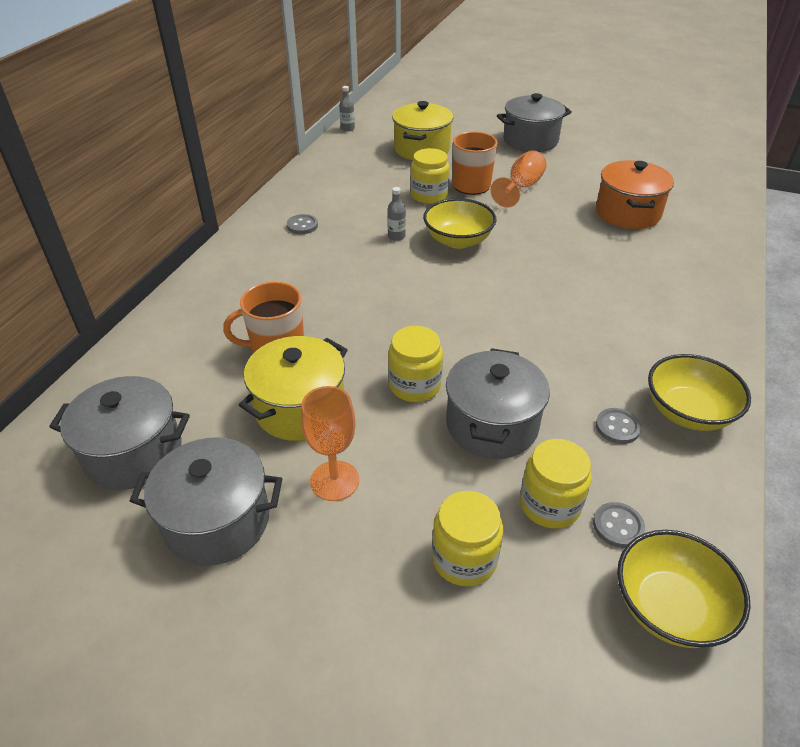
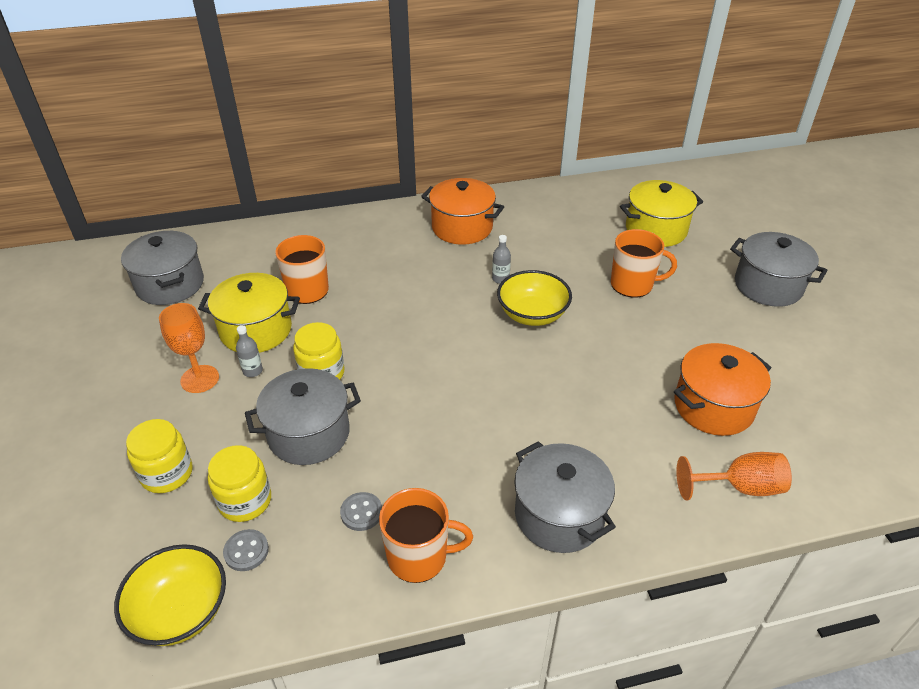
camera: 55 degrees right, 0 degrees up
(217, 521) = (137, 346): grey pot -> grey pot (559, 515)
(302, 225) = (462, 227): grey button -> orange pot
(347, 128) = (633, 177): grey bottle -> grey bottle (252, 371)
(429, 195) = (583, 268): yellow jar -> none
(521, 187) = (668, 316): orange goblet -> orange goblet (740, 487)
(688, 412) = (419, 557): yellow bowl -> orange mug

